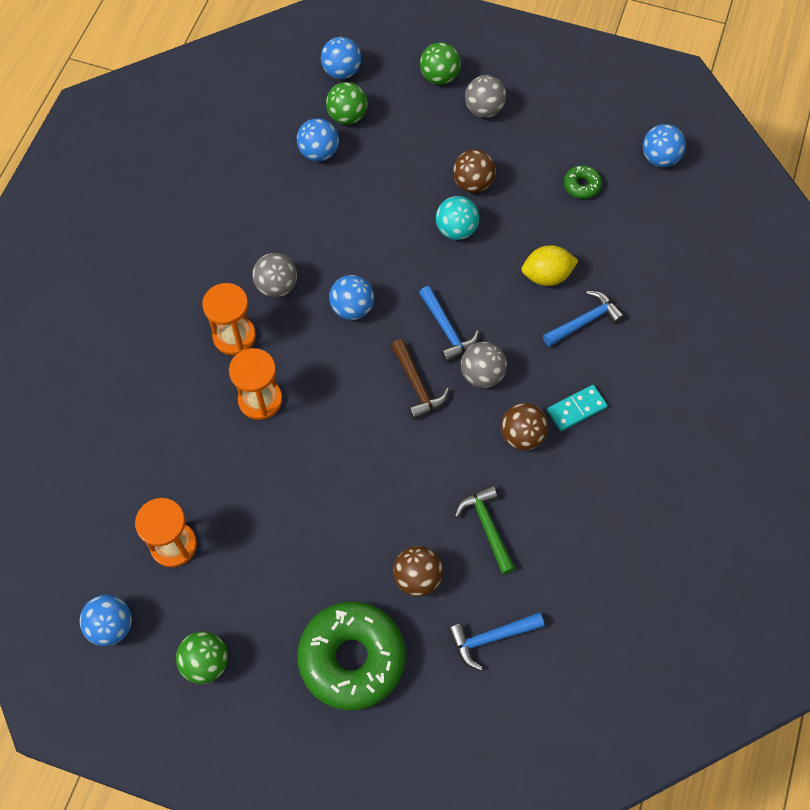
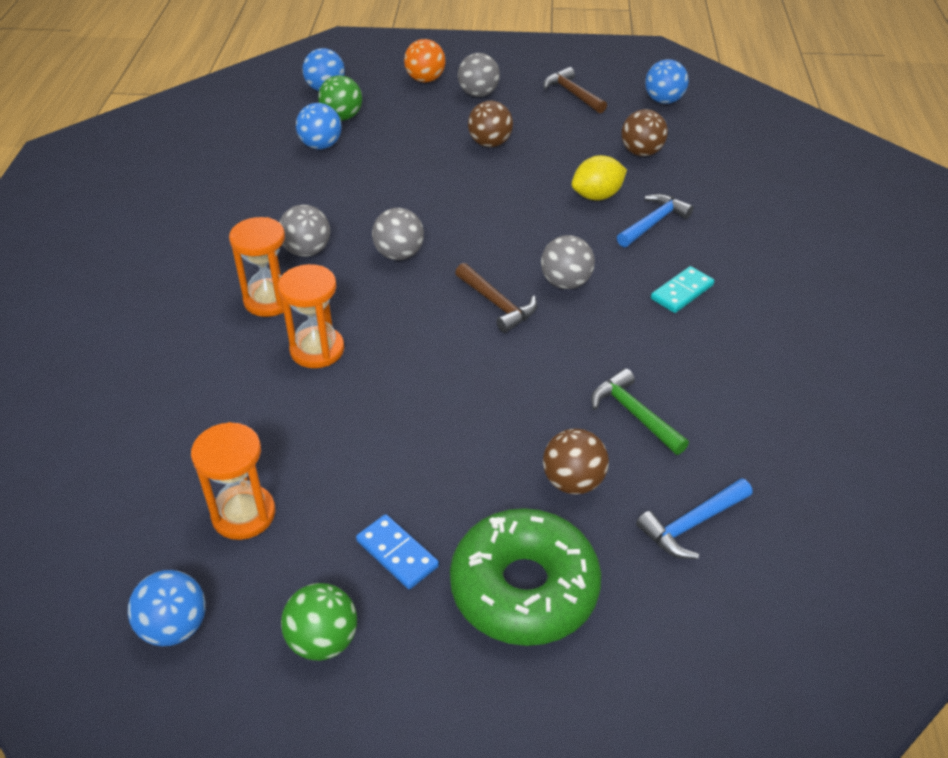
camera: 15 degrees left, 20 degrees down
(272, 607) = (397, 553): none -> blue domino
(352, 308) = (399, 254): blue ball -> grey ball
(439, 77) = (425, 79): green ball -> orange ball
(447, 330) = (511, 254): blue hammer -> none
(456, 230) = (487, 178): turquoise ball -> none
(522, 436) = (634, 325): brown ball -> brown ball (641, 152)
(575, 129) = (572, 94): none -> brown hammer
(581, 185) = (599, 129): green donut -> none

